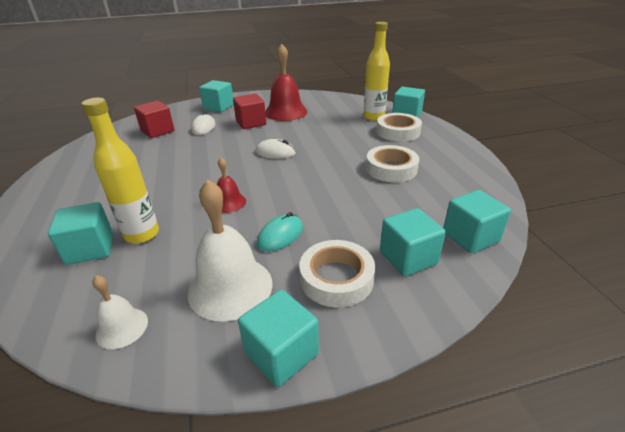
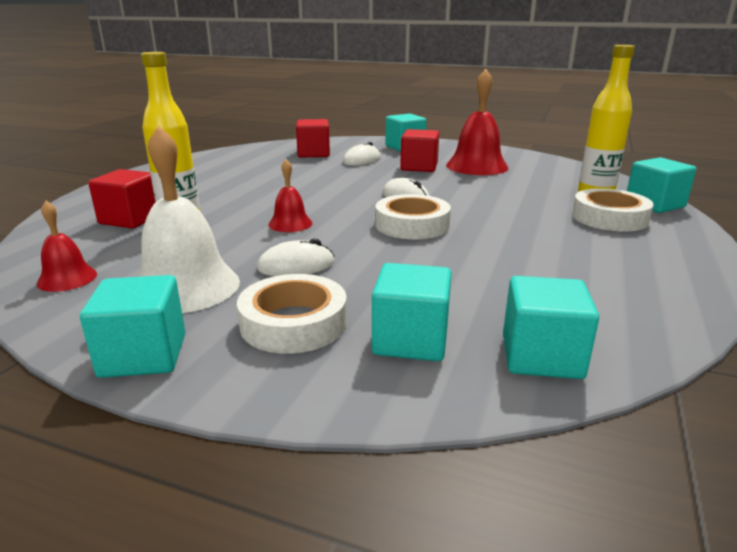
camera: 35 degrees right, 10 degrees down
(90, 248) = (130, 219): turquoise cube -> red cube
(122, 327) = (67, 278): white bell -> red bell
(280, 235) = (296, 266): turquoise mouse -> white mouse
(391, 169) = (534, 250): white tape -> white tape (412, 225)

